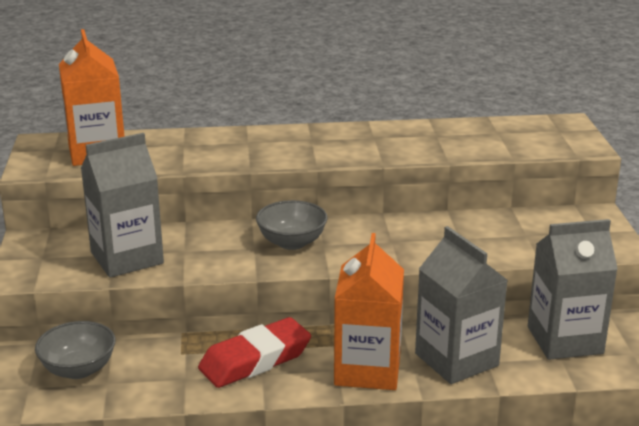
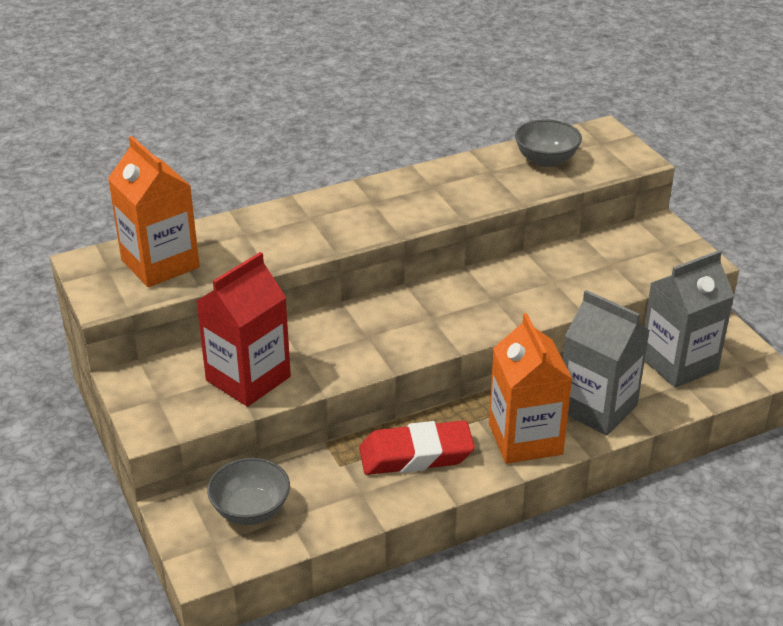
camera: 20 degrees left, 10 degrees up
(127, 258) = (248, 378): grey carton -> red carton
(255, 360) = (416, 455): red eraser -> red eraser turned 45 degrees clockwise
(292, 242) = (400, 322): grey bowl -> grey bowl (546, 159)

